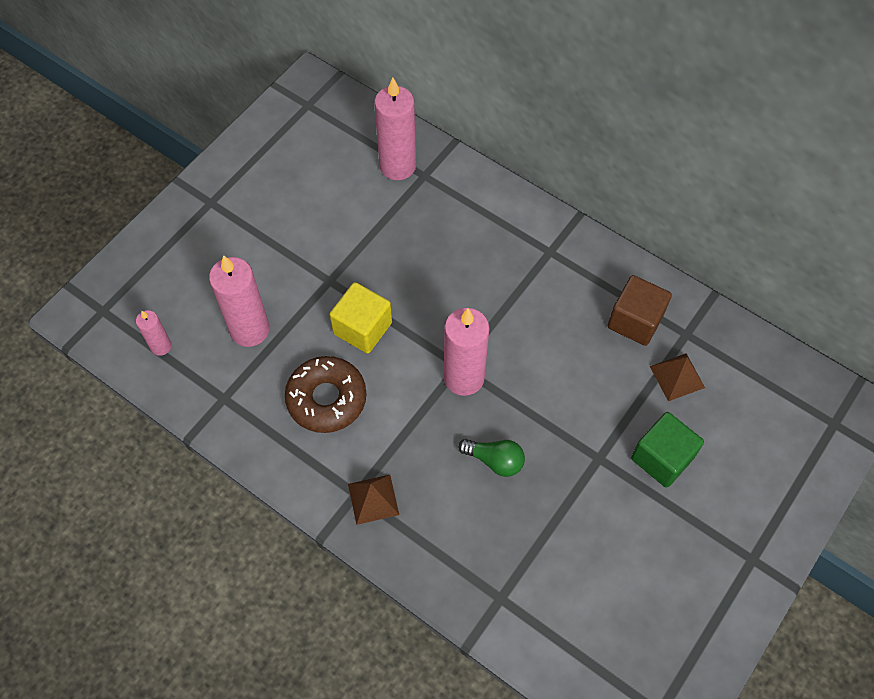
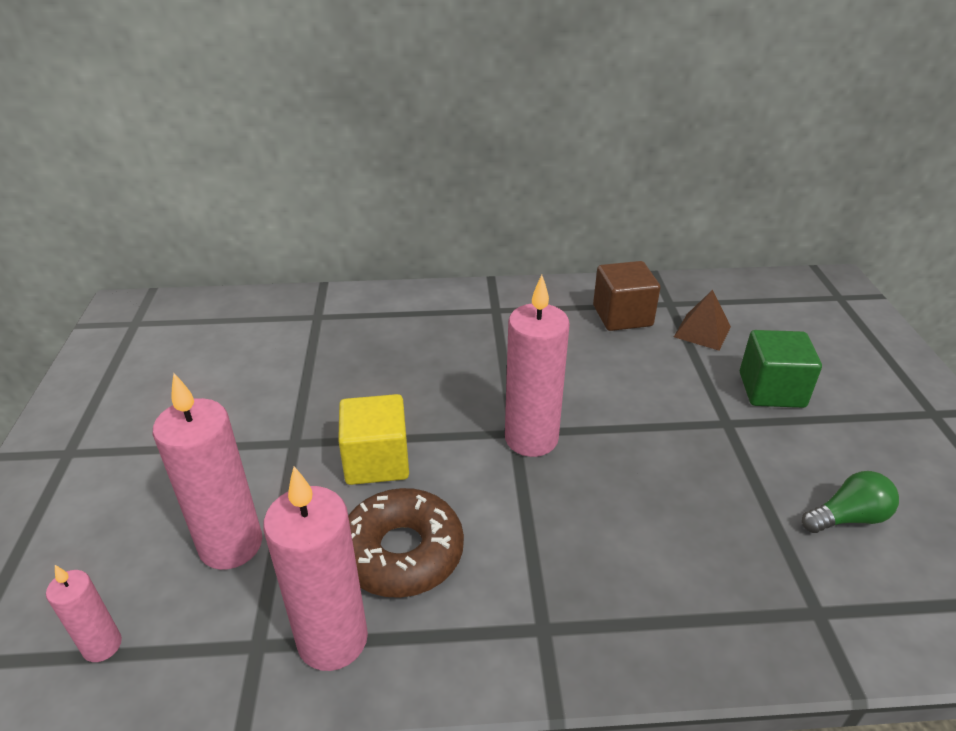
camera: 40 degrees left, 25 degrees down
(373, 499) = (569, 618): brown pyramid -> none
(397, 166) = (282, 322): pink candle -> pink candle (333, 639)
(494, 460) = (645, 487): green light bulb -> green light bulb (847, 518)

